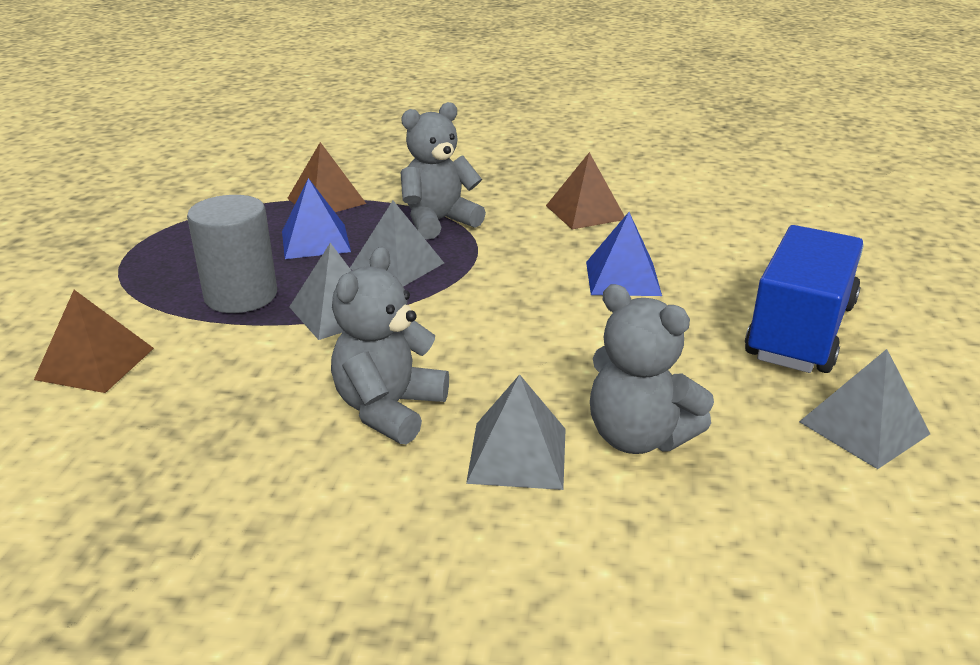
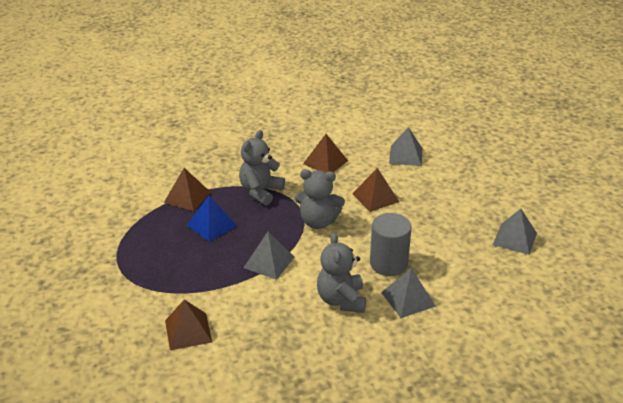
camera: 30 degrees left, 5 degrees up
(241, 296) = (212, 270): grey cylinder -> grey cylinder (388, 264)
(397, 265) = (268, 226): grey pyramid -> grey pyramid (405, 155)
(622, 278) = (375, 197): blue pyramid -> brown pyramid
(638, 437) = (443, 274): grey teddy bear -> grey teddy bear (318, 222)
(800, 331) = (465, 201): blue truck -> none

